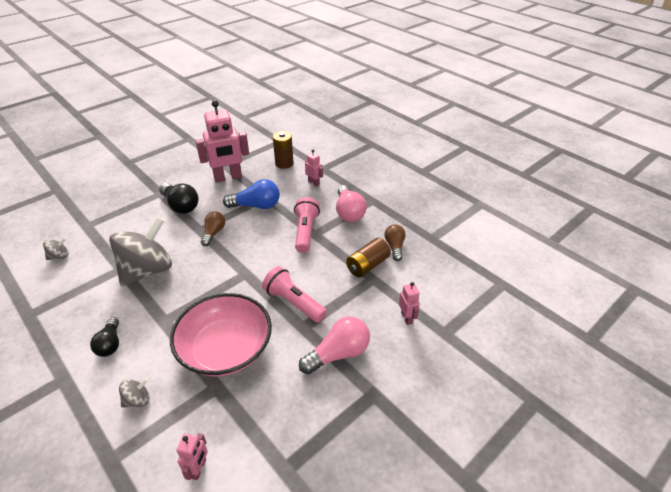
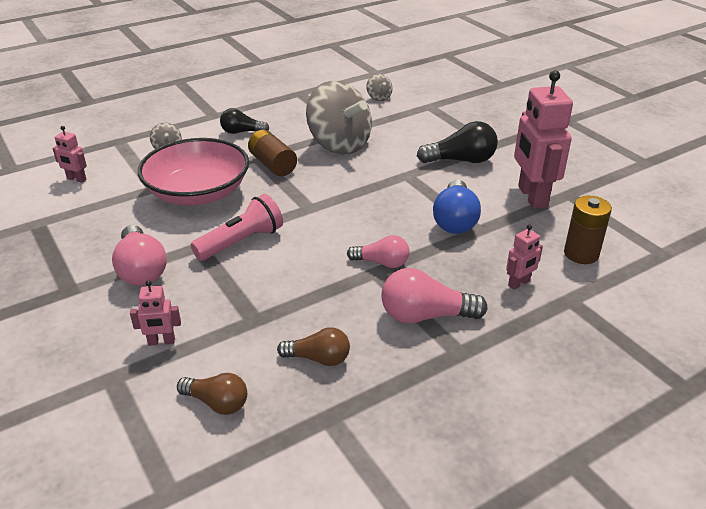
camera: 100 degrees right, 5 degrees down
(180, 206) = (461, 160): black light bulb -> black light bulb turned 150 degrees counterclockwise
(213, 233) = (396, 185): brown light bulb -> brown light bulb (217, 403)
(305, 232) = (382, 263): pink flashlight -> pink light bulb
(367, 265) = (284, 318): brown battery -> brown battery (272, 164)

